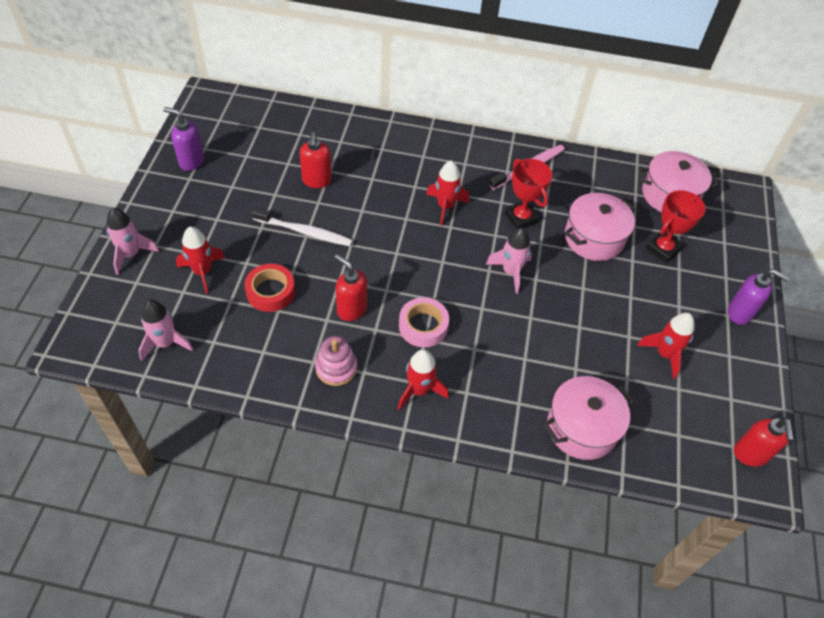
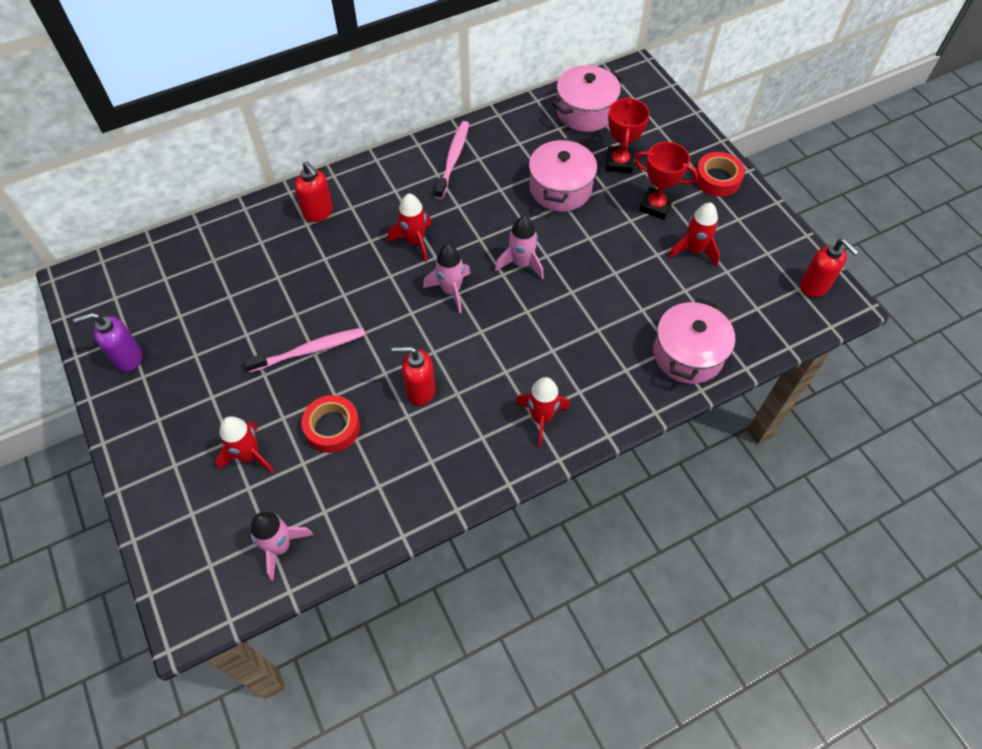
camera: 35 degrees left, 5 degrees up
(131, 254) = (158, 490): pink rocket -> pink rocket (451, 290)
(304, 232) = (309, 350): white toothbrush -> pink toothbrush
(317, 181) = (274, 294): red soap dispenser -> red soap dispenser (318, 212)
(336, 368) = (456, 451): pink stacking toy -> none
(423, 326) = (494, 361): pink tape -> none
(521, 218) = (487, 209): red trophy -> red trophy (656, 206)
(740, 313) = (717, 179): purple soap dispenser -> red tape

